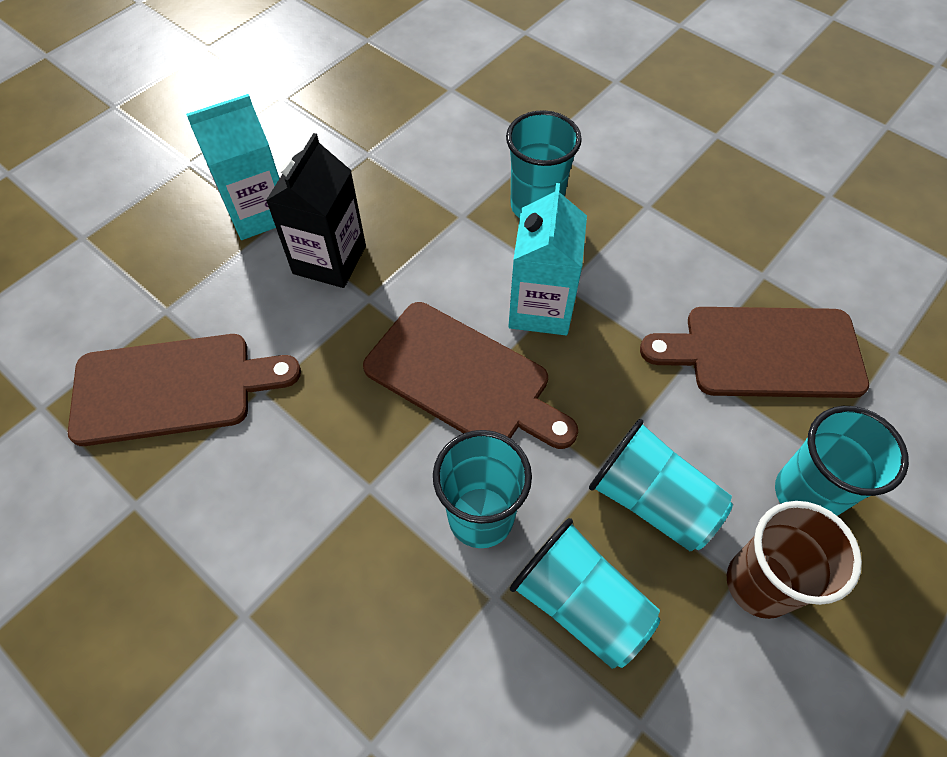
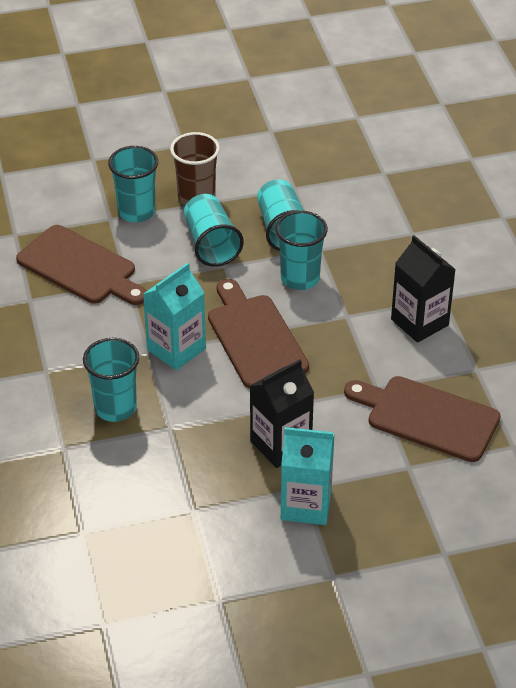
camera: 145 degrees left, 15 degrees down
(257, 542) = (419, 322): none -> black carton

